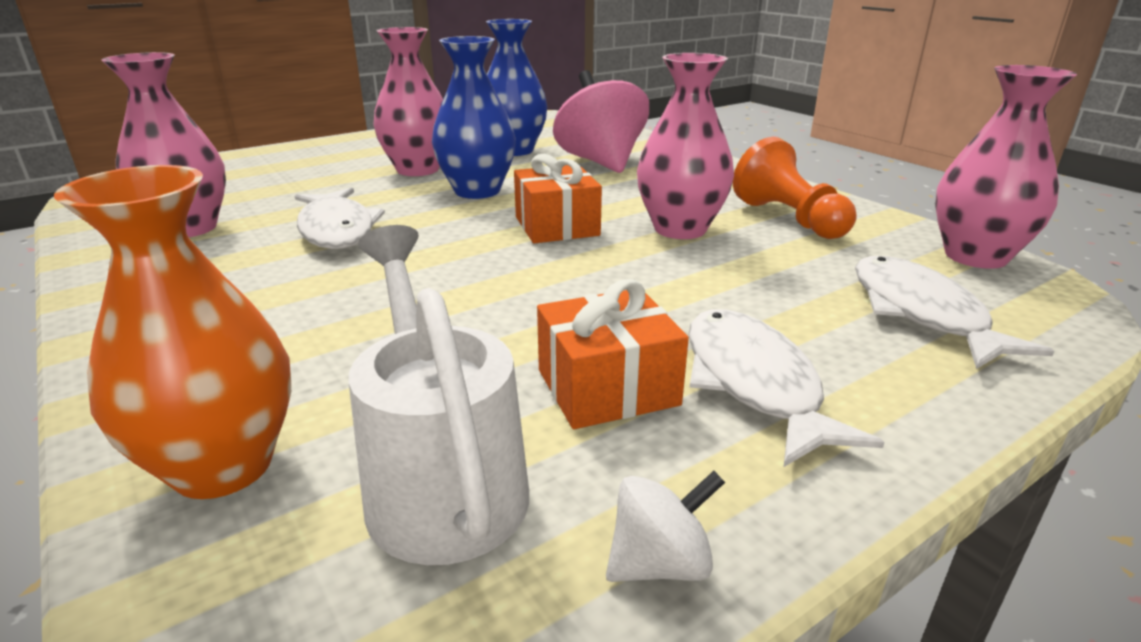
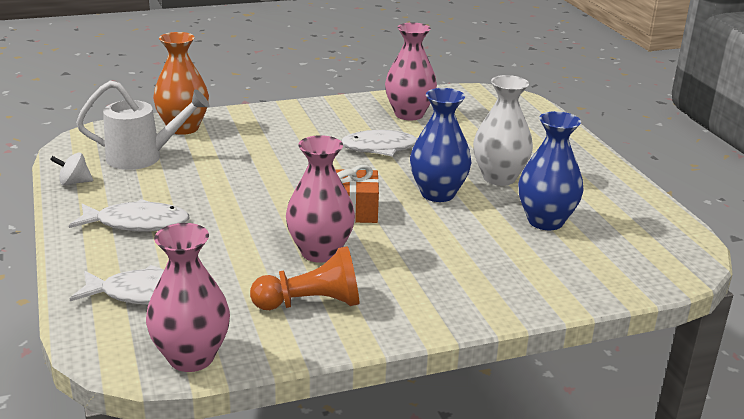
camera: 105 degrees right, 0 degrees up
(418, 170) = (499, 178): pink vase -> white vase
(601, 162) = (495, 255): pink spinning top -> none
(607, 387) = (165, 192): orange gift -> none
(660, 563) = (74, 182): white spinning top -> white spinning top turned 90 degrees clockwise

